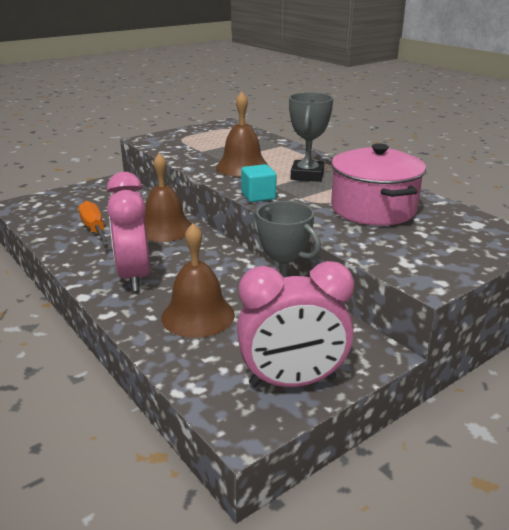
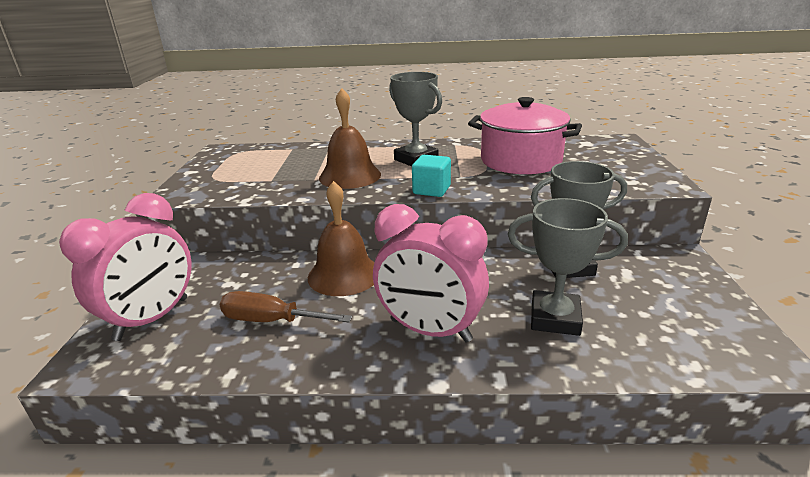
camera: 50 degrees left, 0 degrees up
(94, 229) = (271, 321): orange screwdriver -> brown screwdriver
(198, 315) = (555, 318): brown bell -> grey trophy
(292, 381) = (706, 309): pink clock -> pink clock (152, 319)

